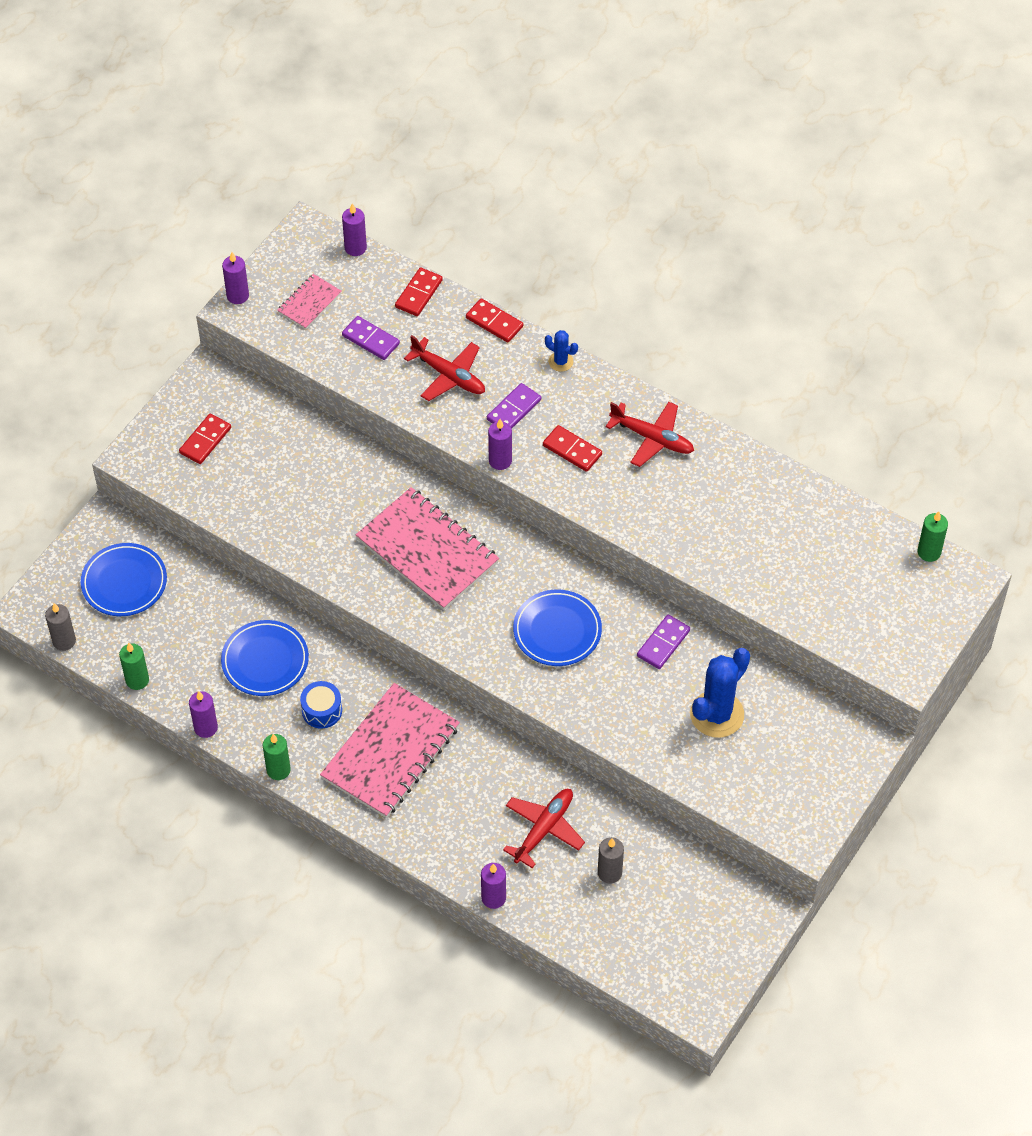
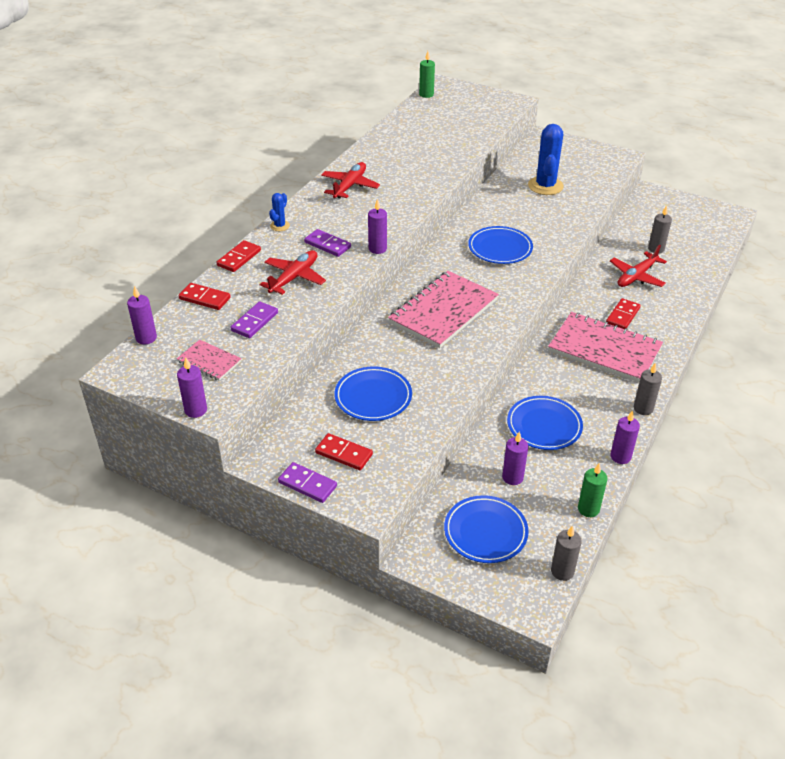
camera: 95 degrees left, 15 degrees down
(278, 770) = (643, 408): green candle -> grey candle
(285, 470) = (373, 397): none -> blue plate
(322, 710) = (580, 389): blue drum -> none
(493, 898) = (698, 295): purple candle -> purple candle (512, 477)
(543, 829) = (636, 276): red plane -> red plane turned 75 degrees counterclockwise
(572, 450) = (364, 218): red domino -> red domino (623, 316)
(663, 643) = (498, 206): purple domino -> purple domino (307, 484)
(717, 714) = (545, 186): blue cactus -> blue cactus turned 60 degrees clockwise

